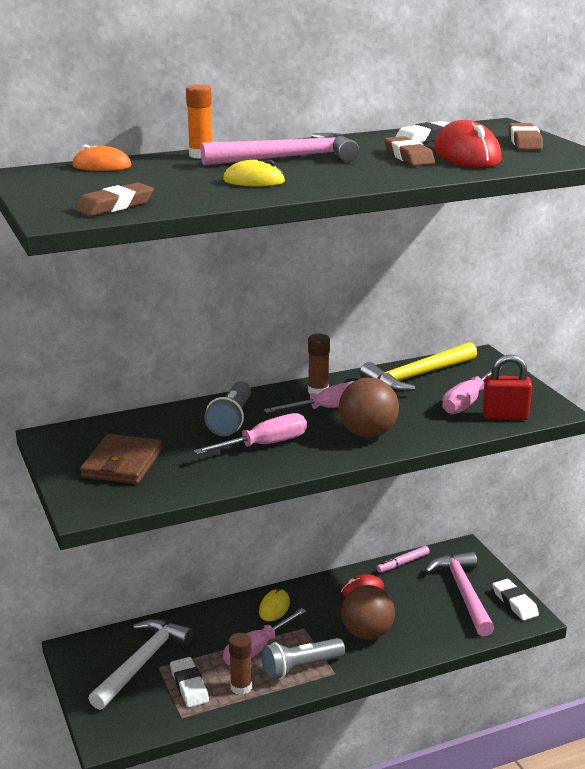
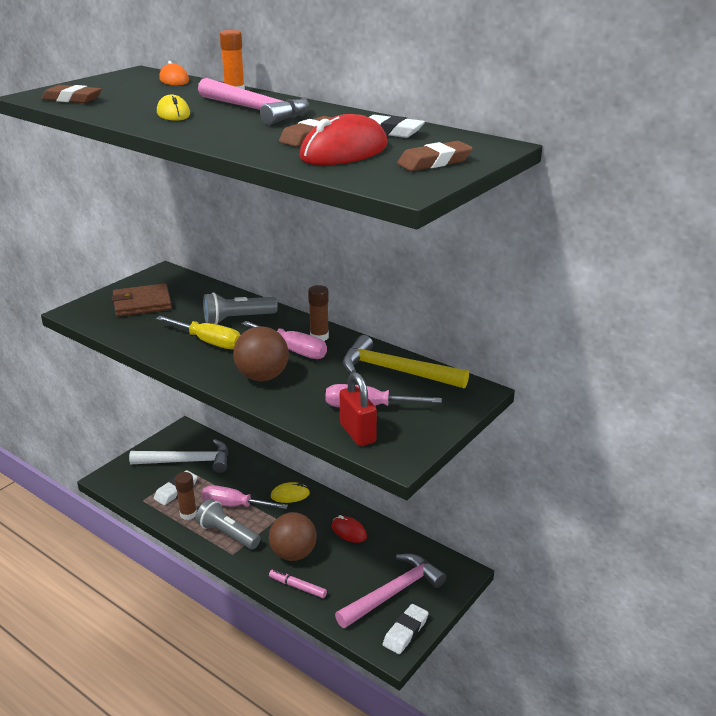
camera: 60 degrees right, 5 degrees up
(264, 445) = (208, 342): pink screwdriver -> yellow screwdriver
(403, 563) = (406, 541): pink marker -> pink marker (297, 587)

